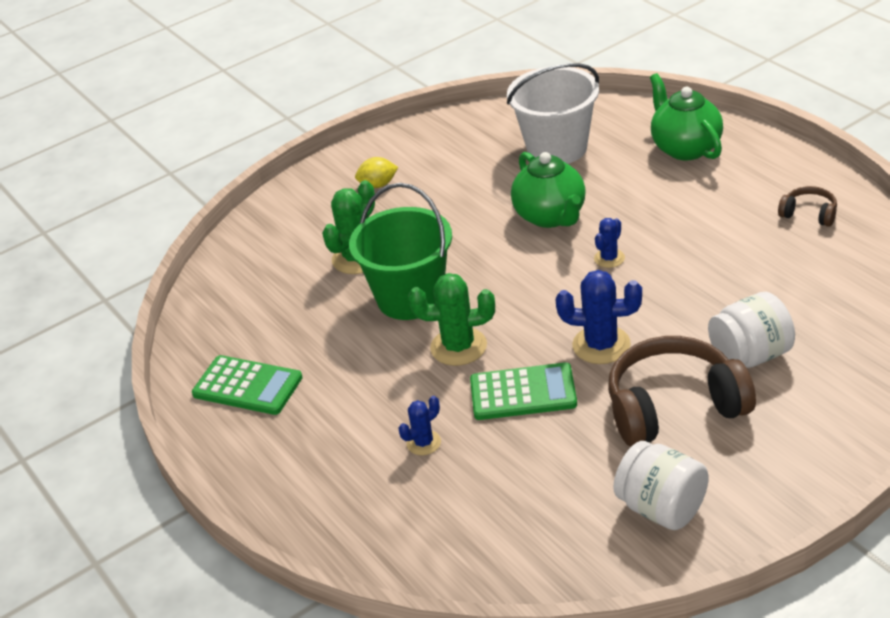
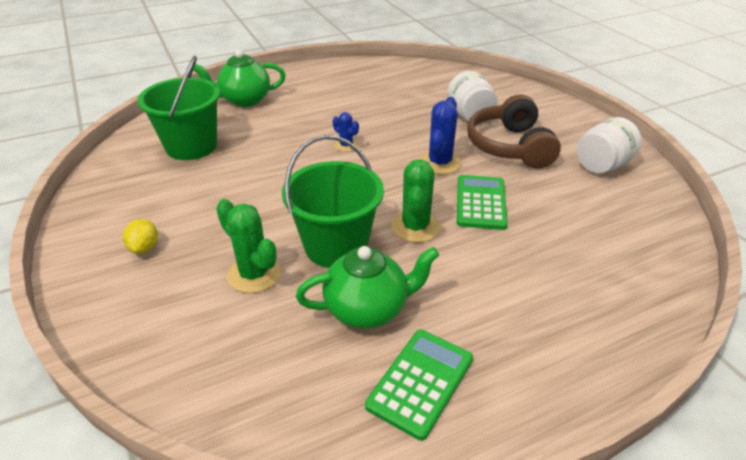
camera: 85 degrees left, 0 degrees up
(423, 443) = (529, 260): blue cactus -> none
(551, 216) = (277, 161): green teapot -> green teapot (367, 309)
(557, 148) = (191, 146): white bucket -> green bucket
(809, 214) = (348, 77): brown headphones -> none

